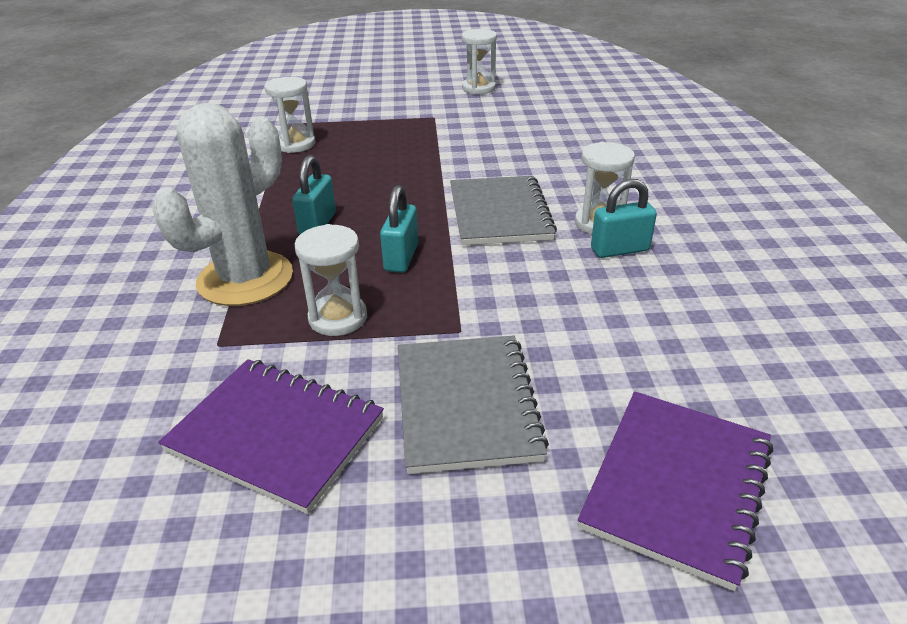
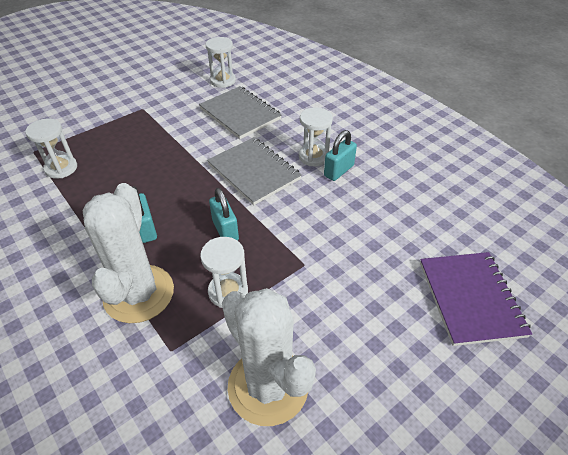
camera: 35 degrees left, 10 degrees up
(276, 434) = (268, 386): purple notebook -> white cactus
(466, 404) = (348, 308): grey notebook -> grey notebook (240, 114)
(478, 88) = (151, 73): white hourglass -> white hourglass (223, 81)

